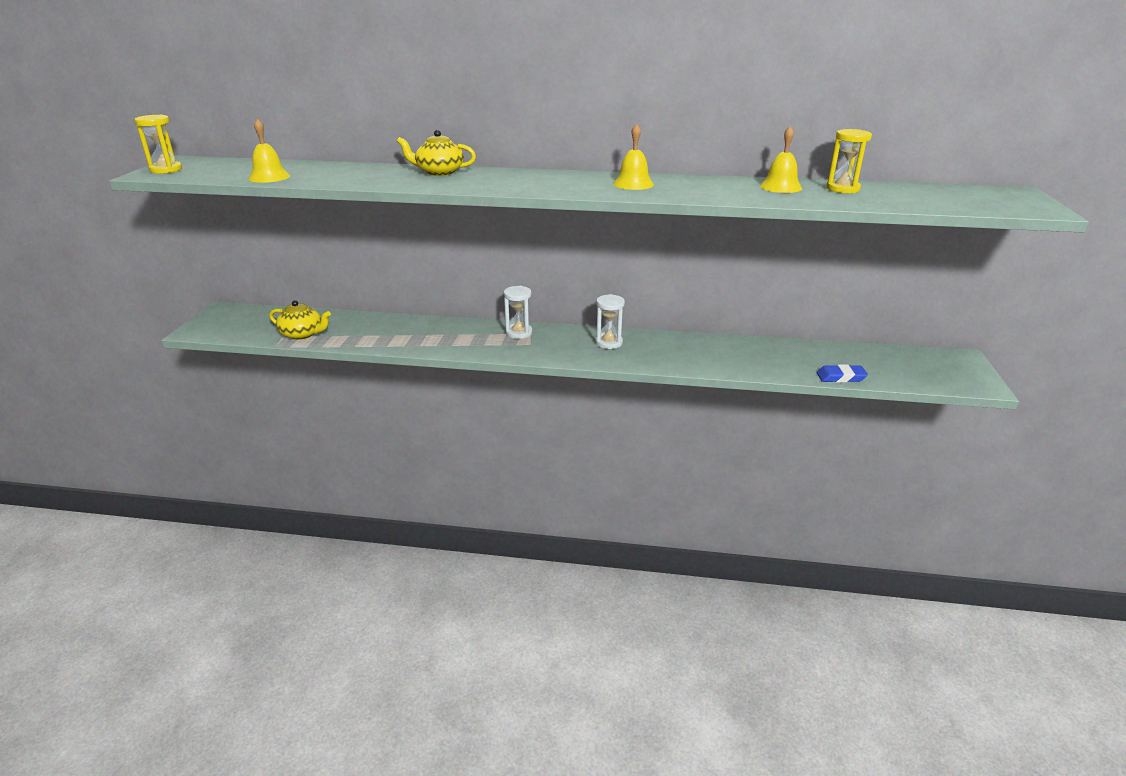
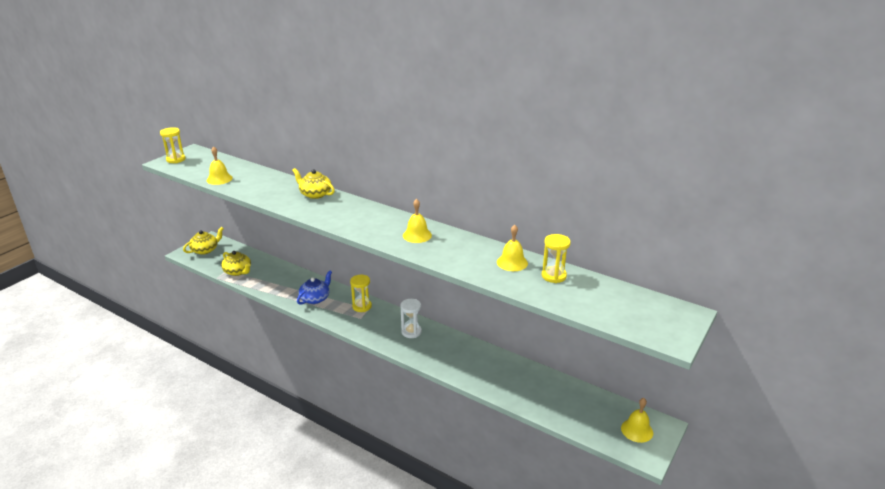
camera: 25 degrees right, 0 degrees up
(225, 322) = (205, 250): none -> yellow teapot
(447, 338) = (315, 298): none -> blue teapot
(519, 333) = (362, 306): white hourglass -> yellow hourglass
(841, 377) = (543, 412): blue eraser -> none
(945, 367) = (637, 430): none -> yellow bell

